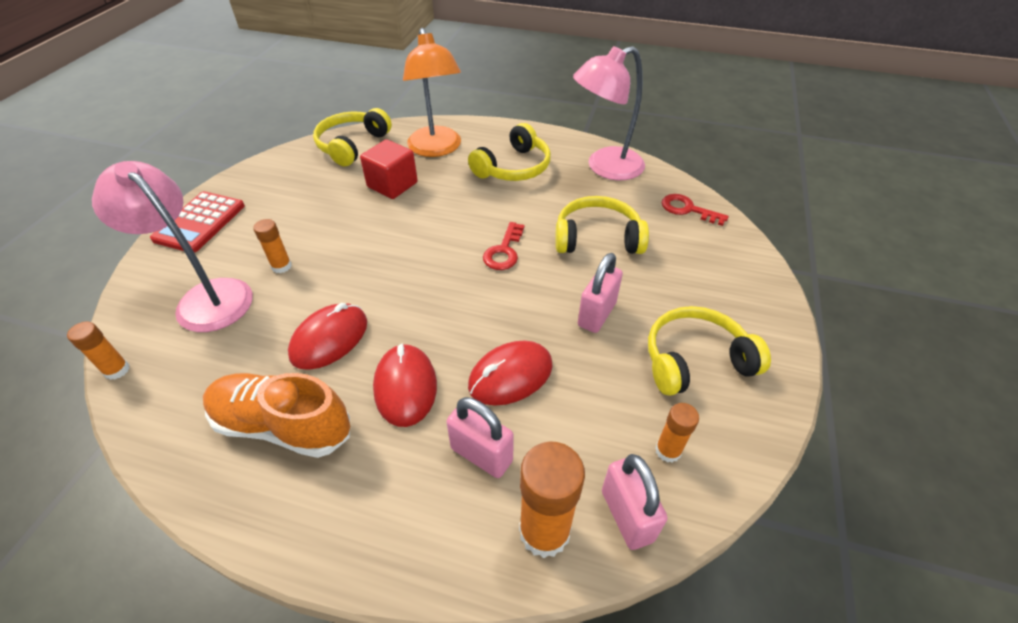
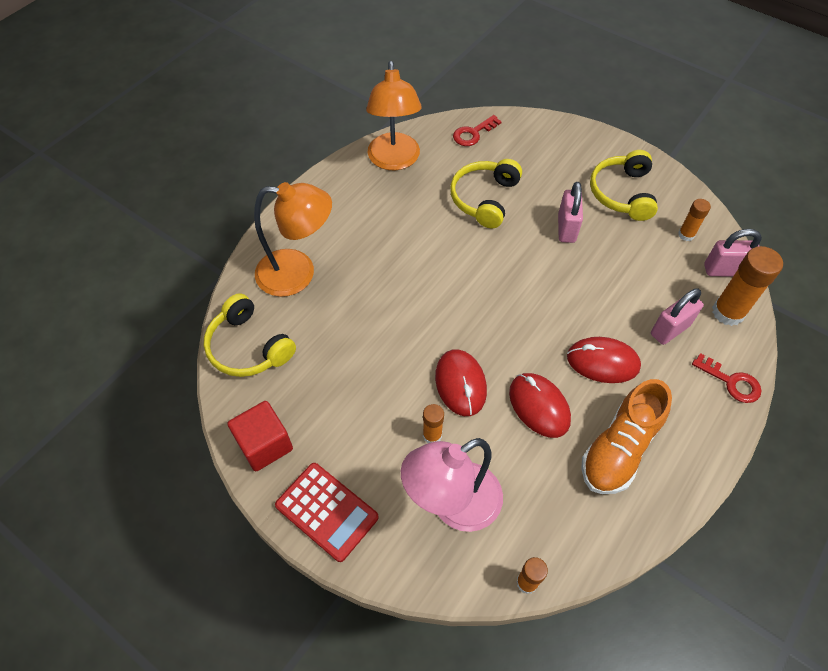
camera: 70 degrees left, 10 degrees up
(392, 185) = (343, 323): red cube -> red cube (264, 444)
(504, 251) = (476, 262): red key -> red key (731, 382)
(510, 375) = (609, 296): red mouse -> red mouse (460, 384)
(513, 167) = (362, 222): yellow headphones -> none
(596, 314) = (566, 228): pink padlock -> pink padlock turned 45 degrees clockwise
(605, 167) = (394, 160): pink lamp -> orange lamp

